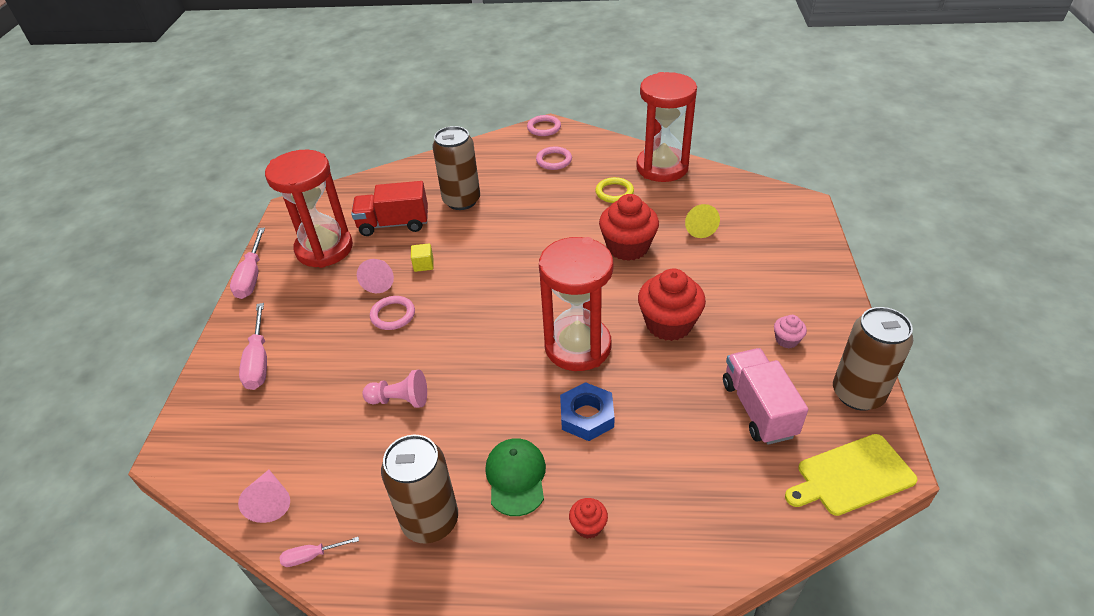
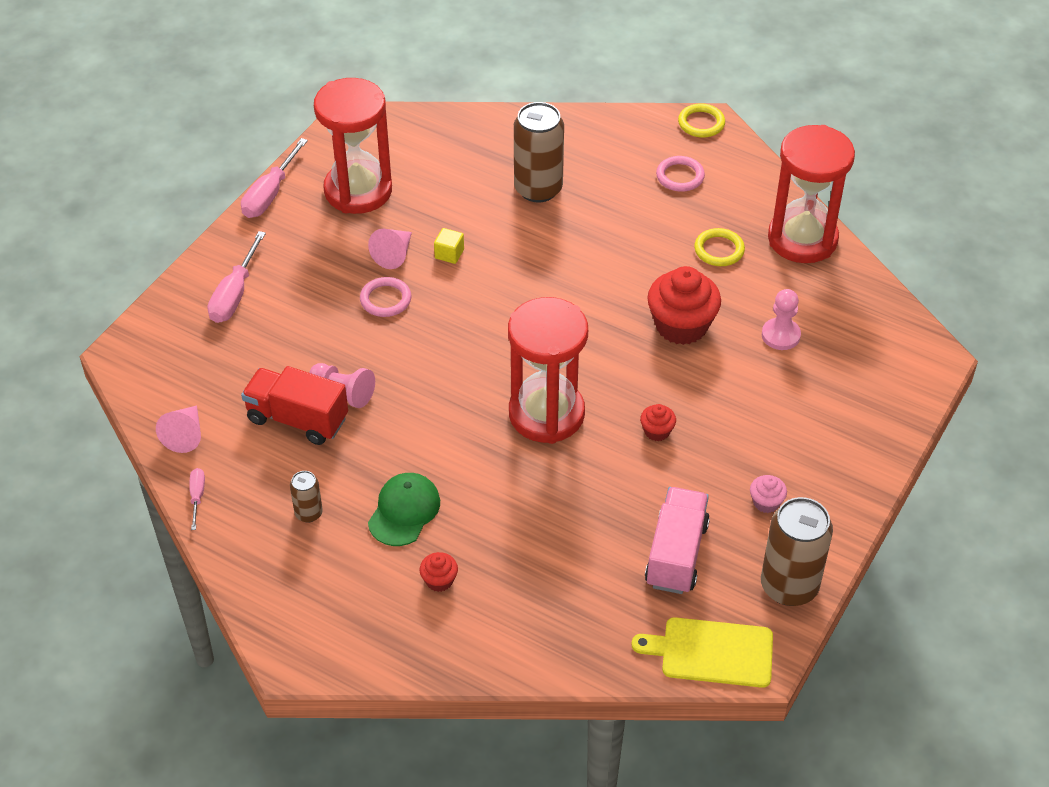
camera: 25 degrees right, 5 degrees up
(311, 556) = (197, 496): pink screwdriver -> pink screwdriver turned 75 degrees clockwise
(394, 224) = (447, 189): red truck -> red truck (297, 419)
(430, 521) = (308, 513): brown can -> brown can, size x0.49
(544, 128) = (701, 123): pink ring -> yellow ring
(587, 416) = (506, 486): blue nut -> none
(668, 324) = (657, 431): red cupcake -> red cupcake, size x0.47
(698, 227) = (780, 335): yellow cone -> pink pawn

